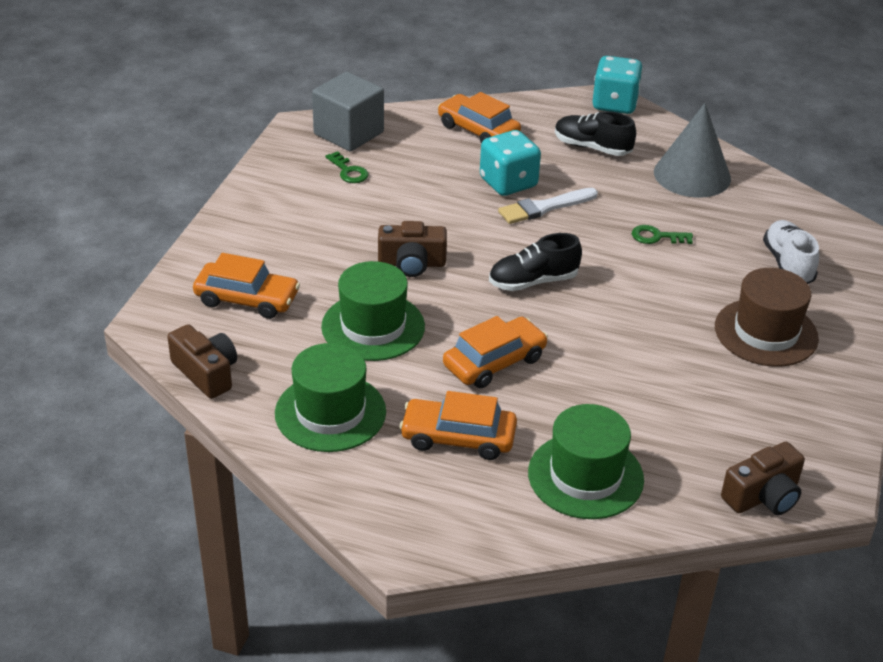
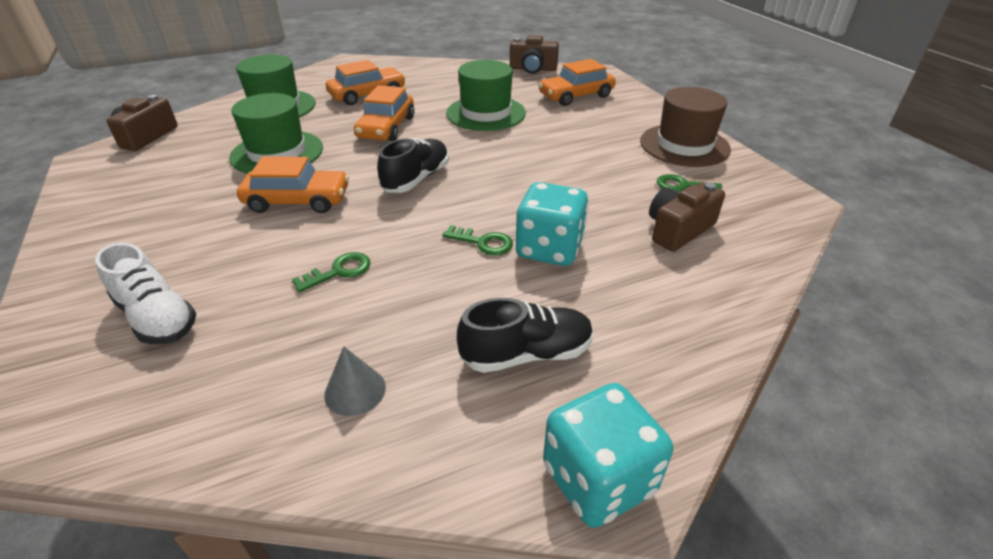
camera: 140 degrees right, 0 degrees up
(330, 412) = (449, 79): green hat -> green hat (277, 152)
(348, 133) = (756, 217): grey cube -> none
(412, 263) = (520, 151): brown camera -> brown camera (678, 230)
(478, 130) = (672, 294): orange car -> orange car (297, 201)
(544, 207) = (483, 242): white brush -> green key
(692, 175) = (355, 390): grey cone -> grey cone, size x0.46
(766, 332) = (169, 232): brown hat -> brown hat (684, 145)

